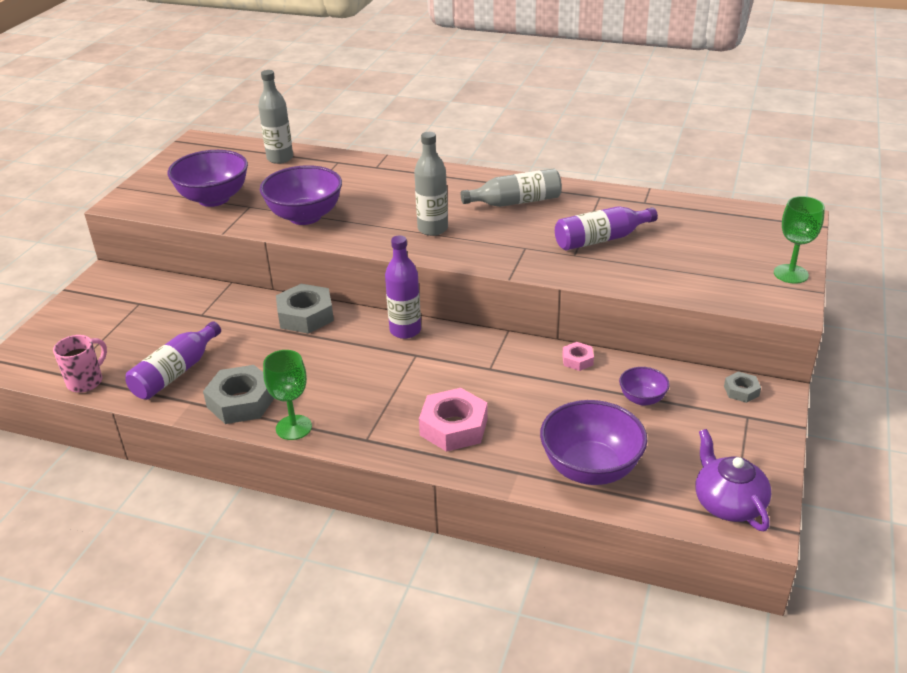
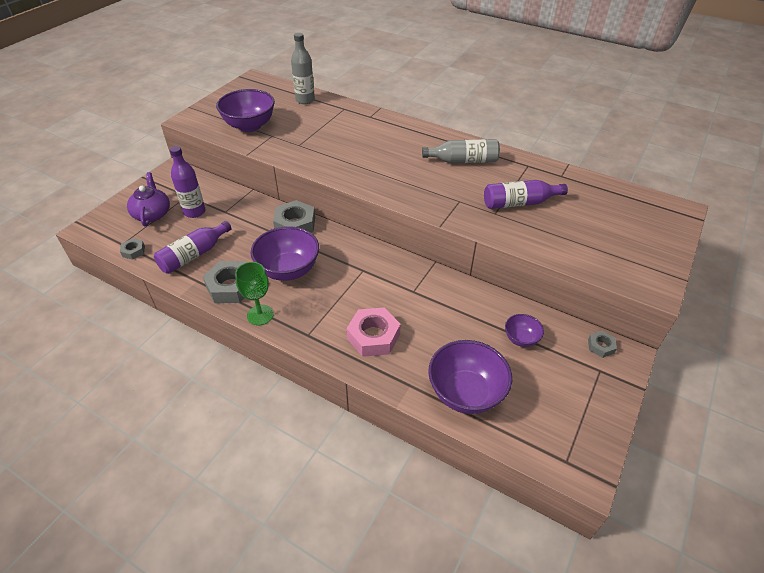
camera: 10 degrees right, 10 degrees up
(86, 381) = (133, 251): pink mug -> grey nut
(305, 216) = (307, 150): purple bowl -> purple bowl (288, 270)
(405, 330) = (361, 249): purple bottle -> purple bottle (194, 212)
(432, 229) = (395, 174): grey bottle -> none
(577, 360) = (480, 296): pink nut -> none
(728, 503) = (565, 447): purple teapot -> purple teapot (152, 214)
(790, 274) = (663, 259): green goblet -> none

